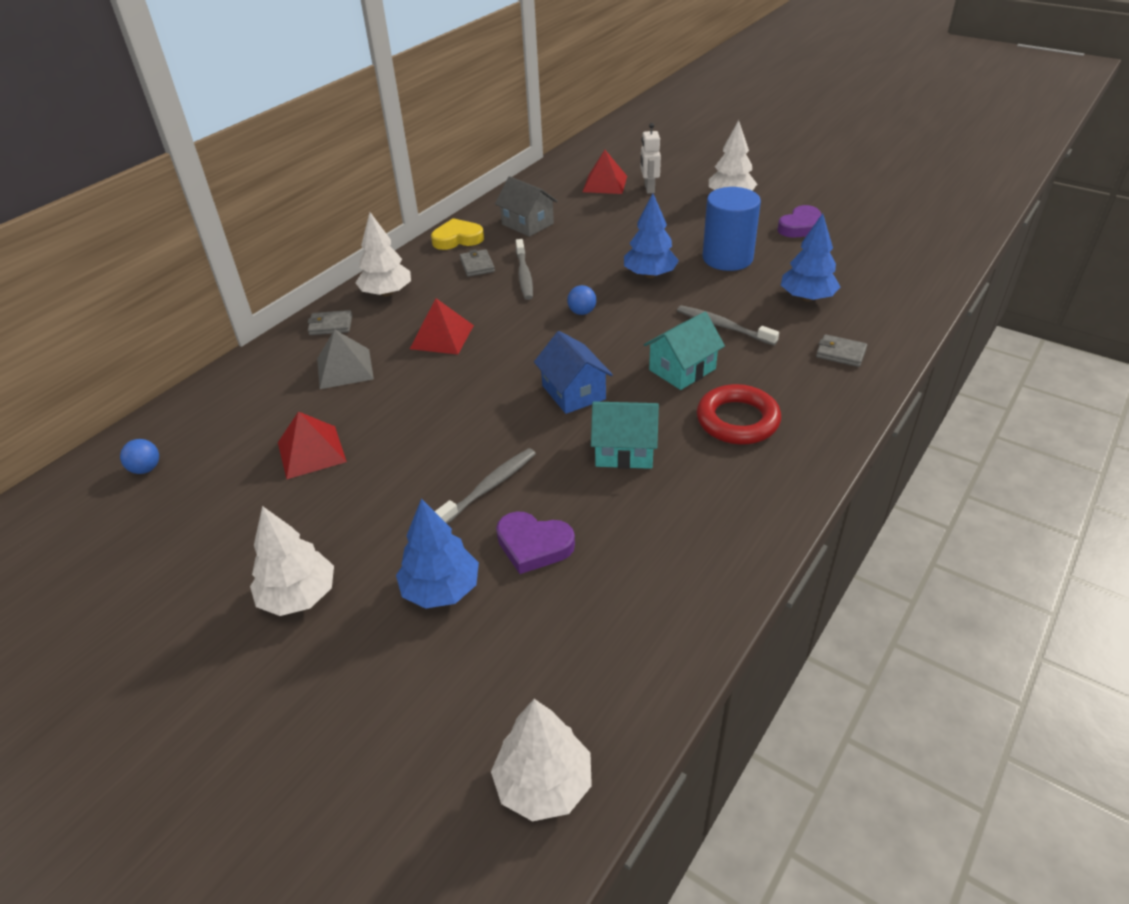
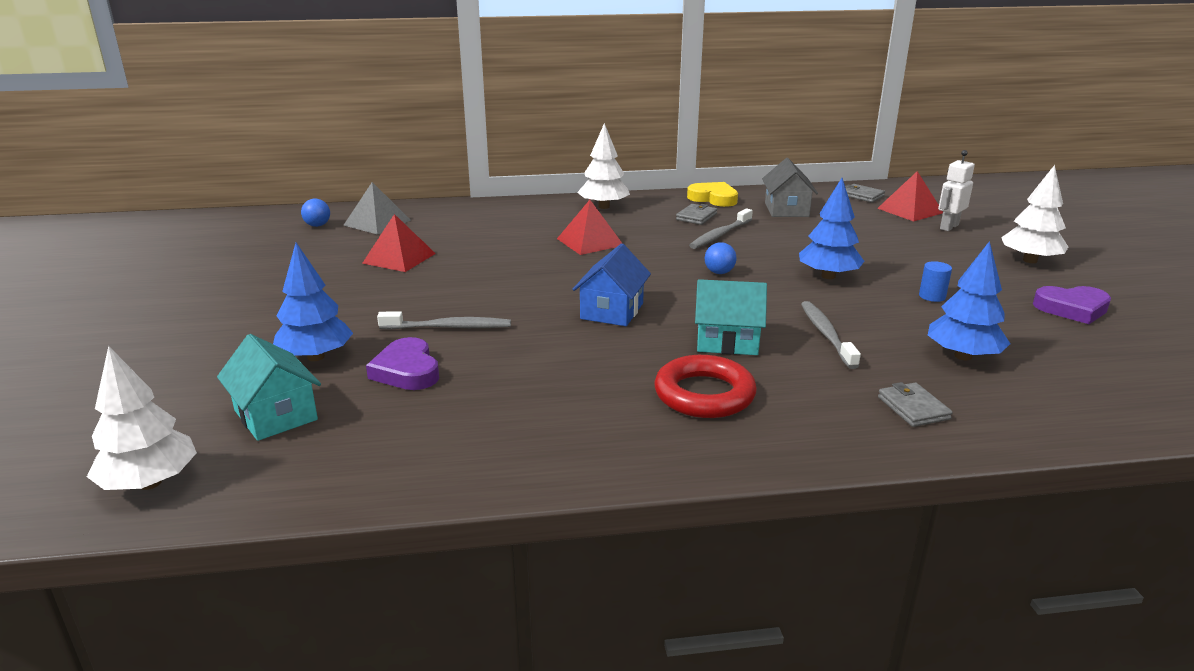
camera: 45 degrees right, 15 degrees down
(298, 596) = (255, 314): white tree -> none
(331, 325) = (537, 208): grey wallet -> grey wallet (862, 196)
(344, 368) = (499, 230): grey pyramid -> grey pyramid (377, 222)
(624, 451) = (574, 360): turquoise house -> turquoise house (276, 415)
(727, 258) = (932, 296): blue cylinder -> blue cylinder, size x0.41

